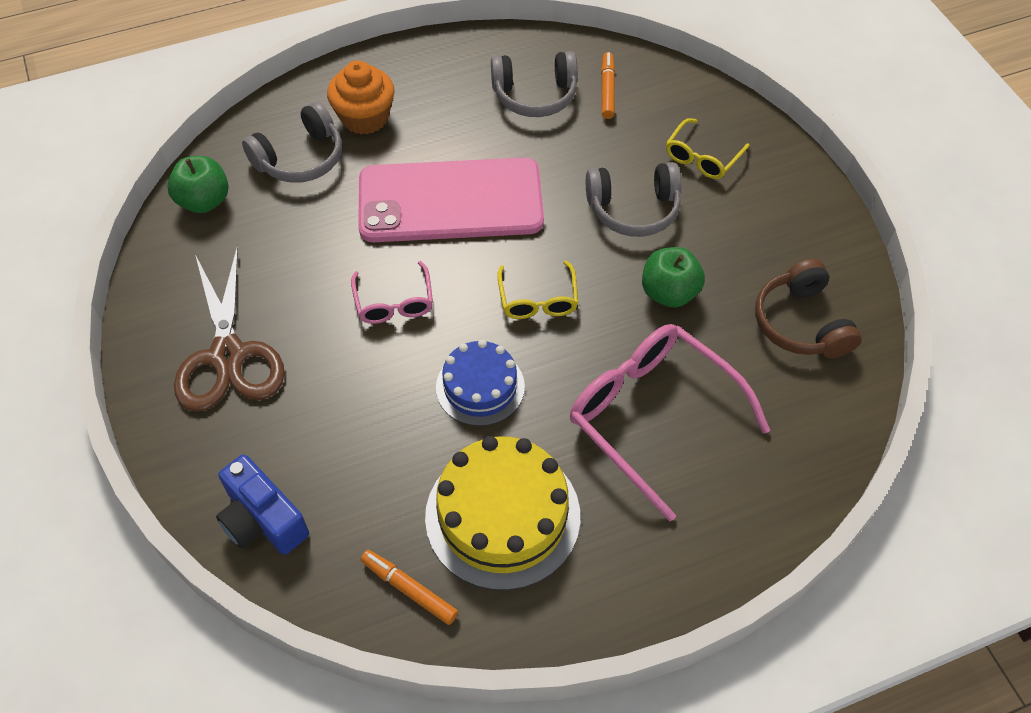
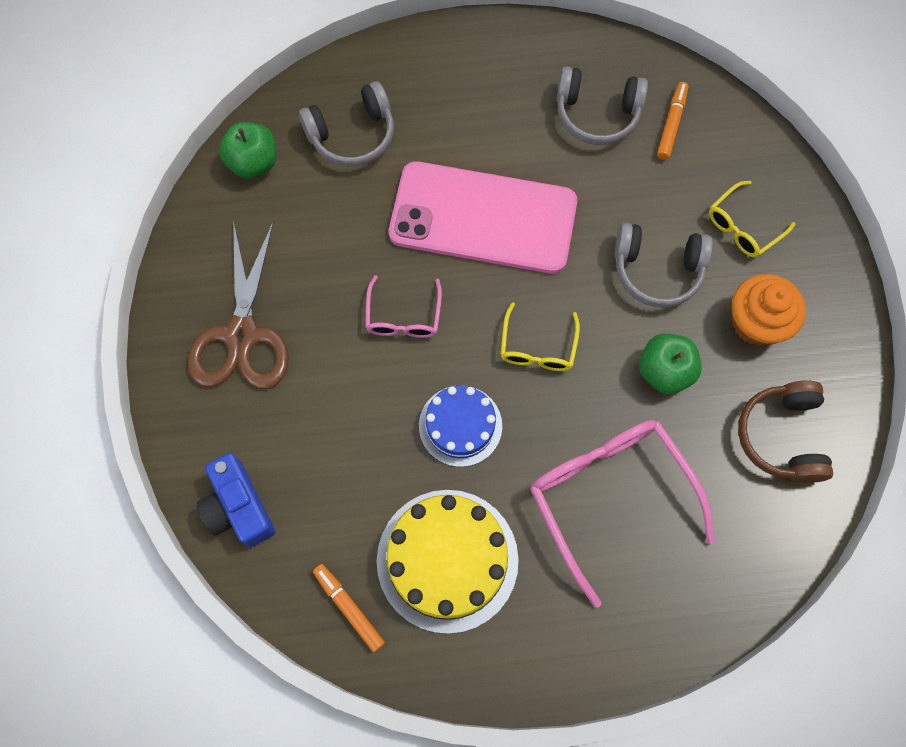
camera: 15 degrees right, 15 degrees up
(365, 117) = (424, 102): orange cupcake -> orange cupcake (756, 322)

